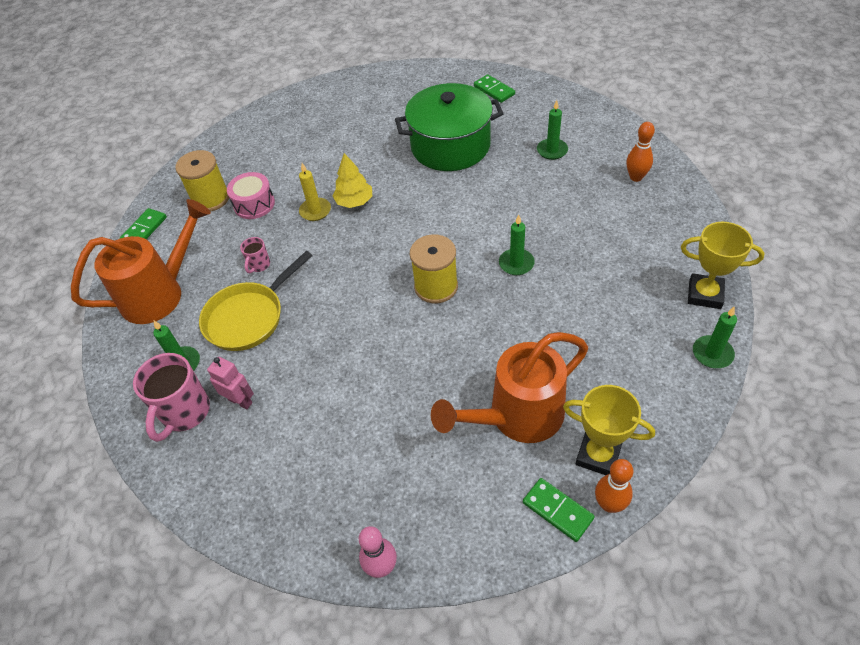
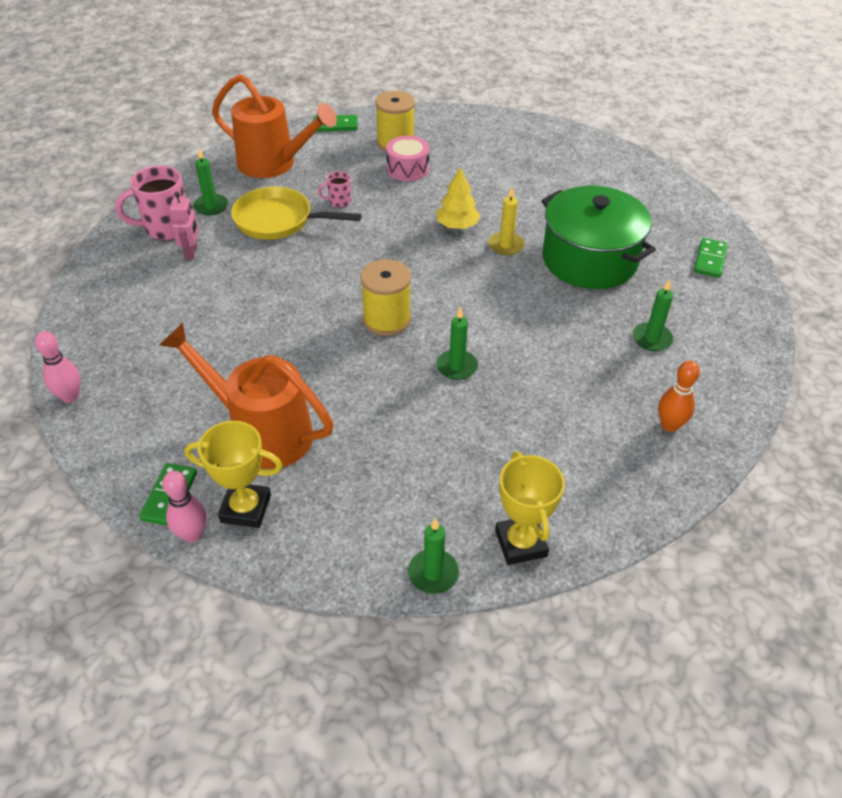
camera: 55 degrees right, 5 degrees down
(315, 211) = (427, 207): yellow candle -> yellow candle (506, 245)
(598, 455) = (245, 508): yellow trophy -> yellow trophy turned 75 degrees counterclockwise
(609, 504) = (192, 534): orange bowling pin -> pink bowling pin

